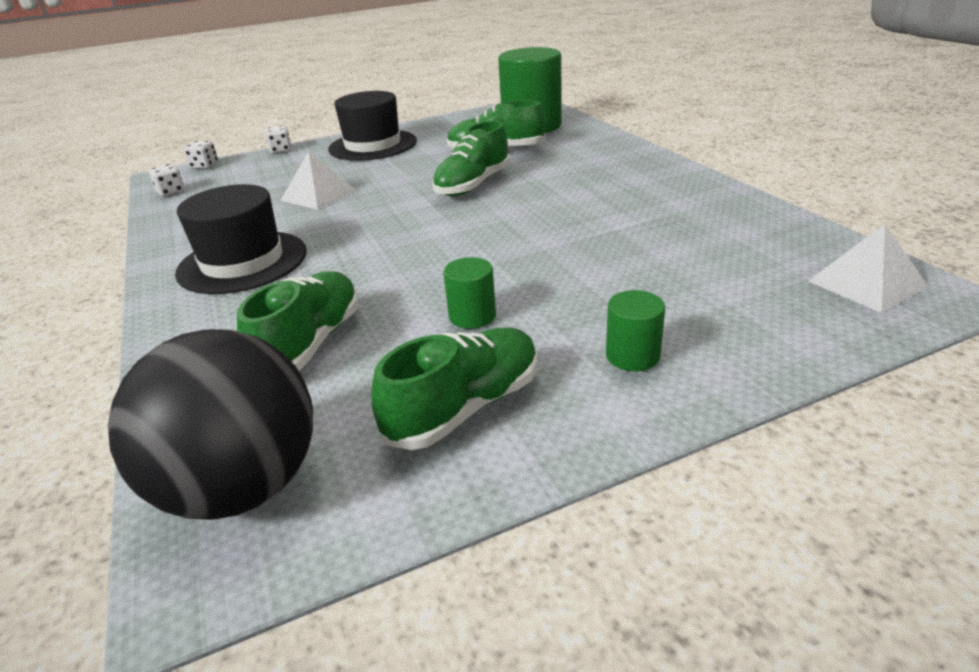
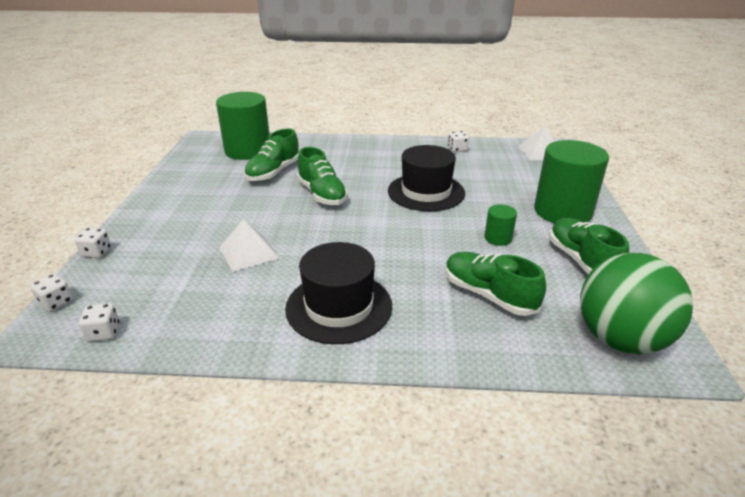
camera: 65 degrees left, 0 degrees up
(243, 487) = (620, 339): black ball -> green ball
(373, 145) = (174, 209): black hat -> black hat (426, 192)
(632, 356) = (562, 211): green cylinder -> green cylinder, size x2.22
(738, 216) = (457, 149): none -> white dice

